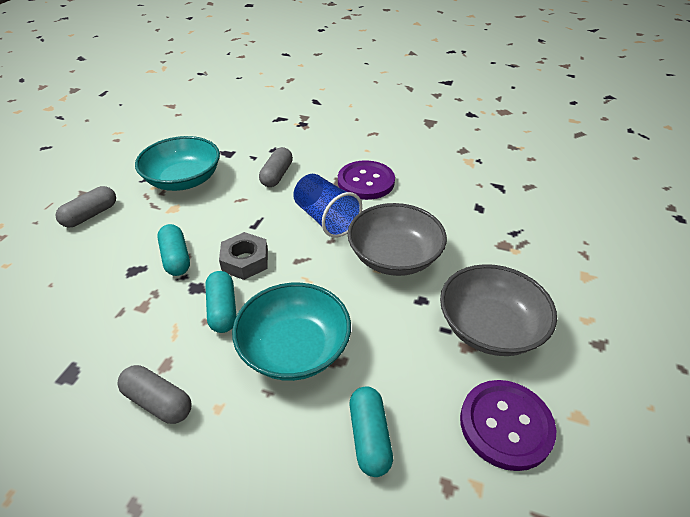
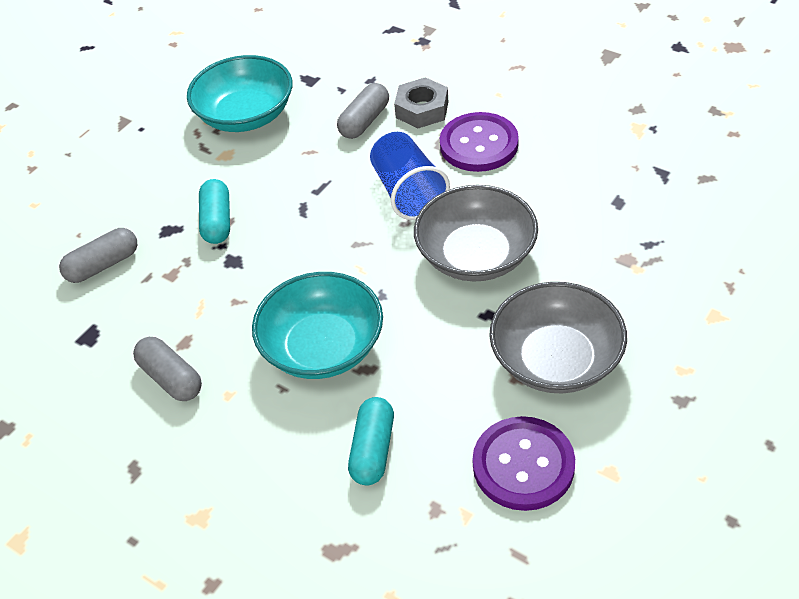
camera: 20 degrees right, 5 degrees up
(90, 215) = (130, 152): grey capsule -> grey capsule (103, 265)
(222, 309) = (256, 291): turquoise capsule -> none
(245, 261) = (295, 236): grey nut -> grey nut (422, 109)

